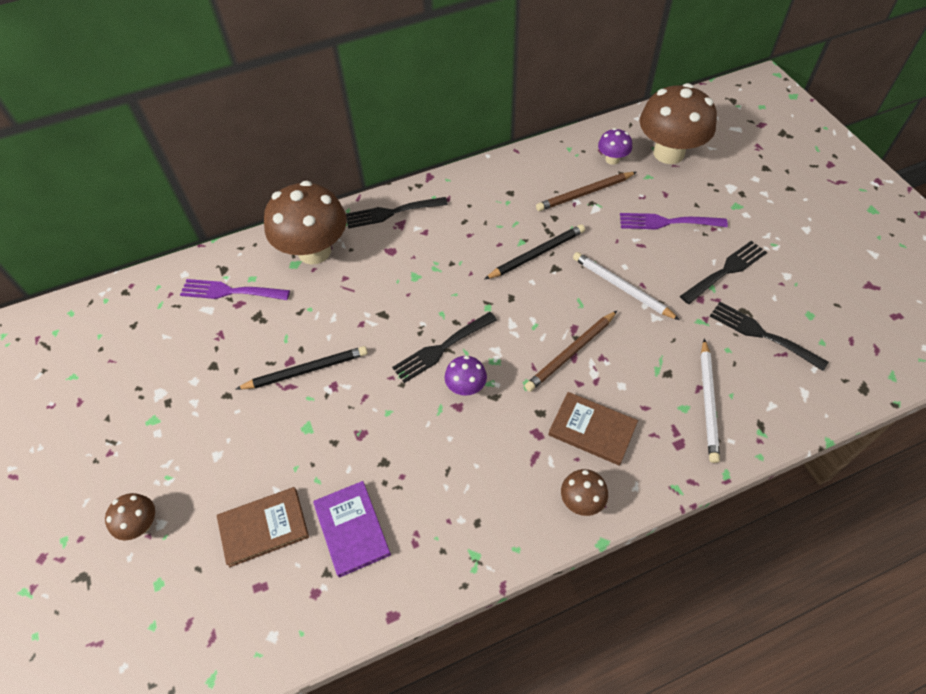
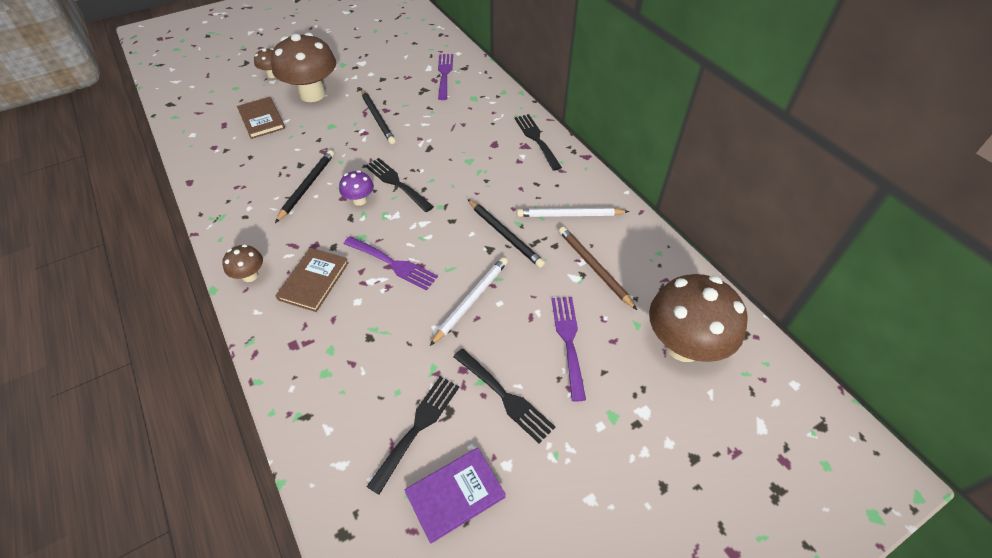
camera: 80 degrees right, 5 degrees down
(314, 251) = (487, 105): brown mushroom -> brown mushroom (312, 94)
(352, 529) = (252, 156): purple book -> purple book (455, 495)
(431, 449) = (307, 187): none -> black pencil
(571, 352) = (393, 264): brown pencil -> purple fork
(612, 159) = (654, 290): purple mushroom -> none
(708, 402) = (335, 370): white pencil -> white pencil (570, 215)

